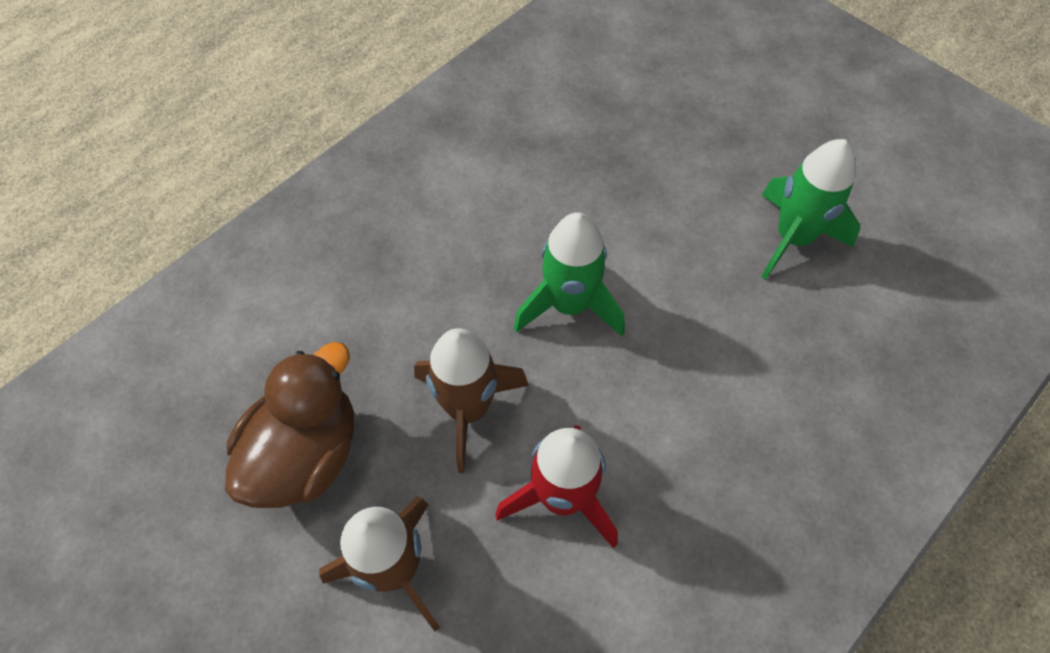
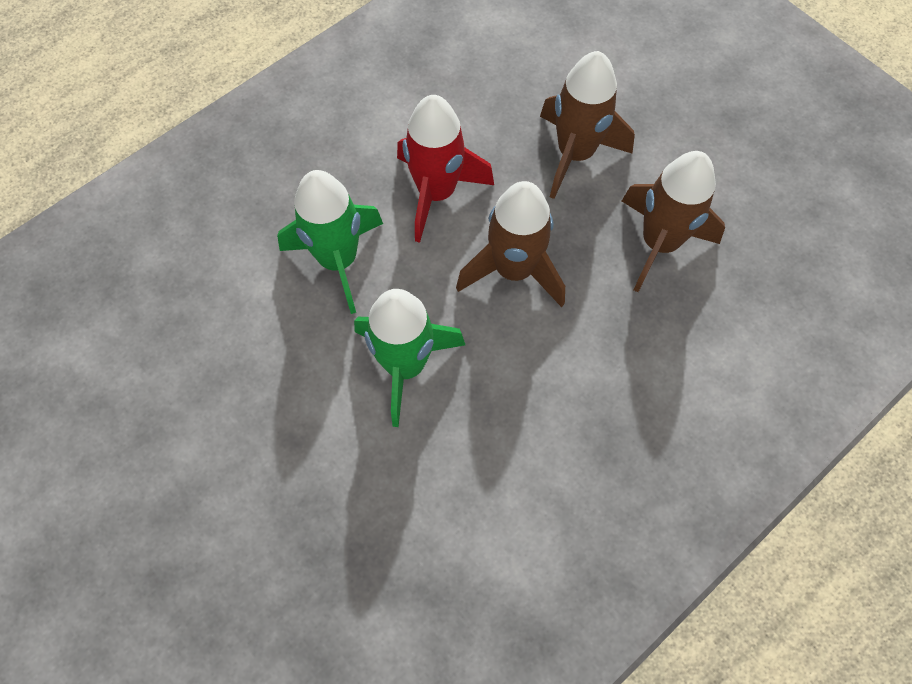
camera: 175 degrees left, 5 degrees up
(306, 454) = (659, 243): brown duck -> brown rocket
(793, 238) = (144, 424): green rocket -> green rocket (338, 260)

